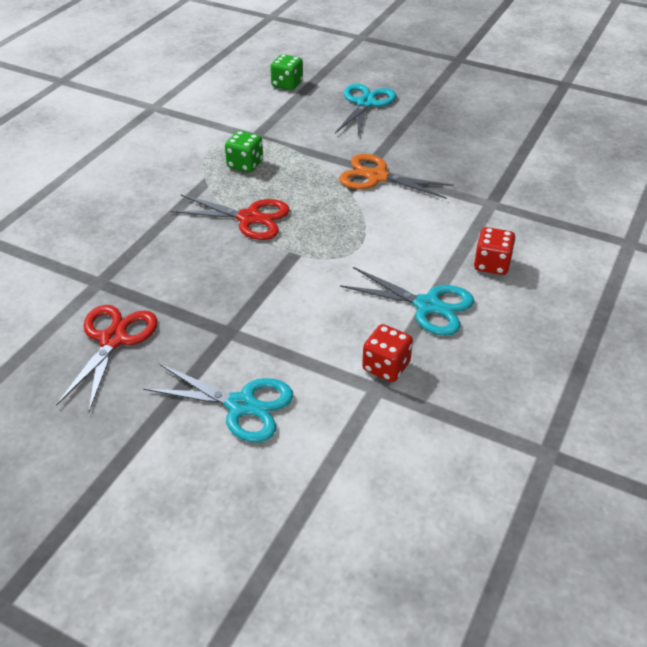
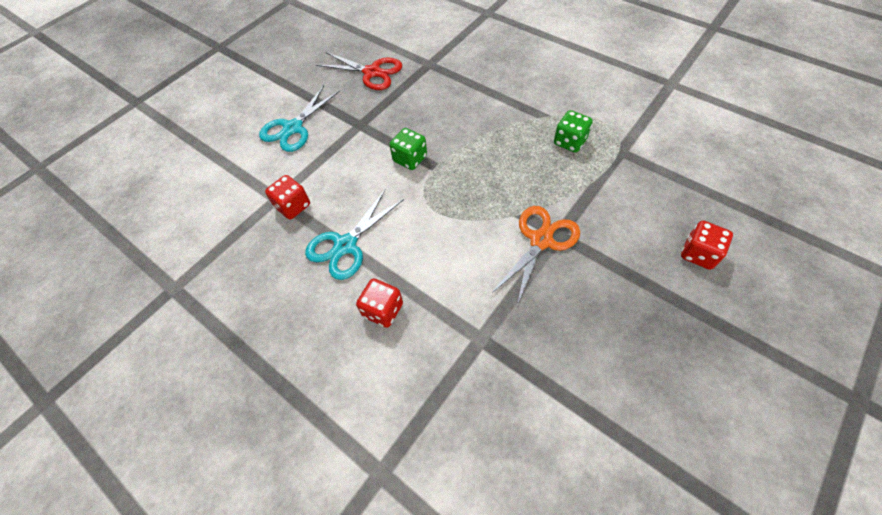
camera: 105 degrees right, 15 degrees up
(249, 218) = (487, 141): red scissors -> none
(287, 84) = (735, 184): green dice -> green dice (410, 159)
(365, 103) = (698, 254): turquoise scissors -> red dice

